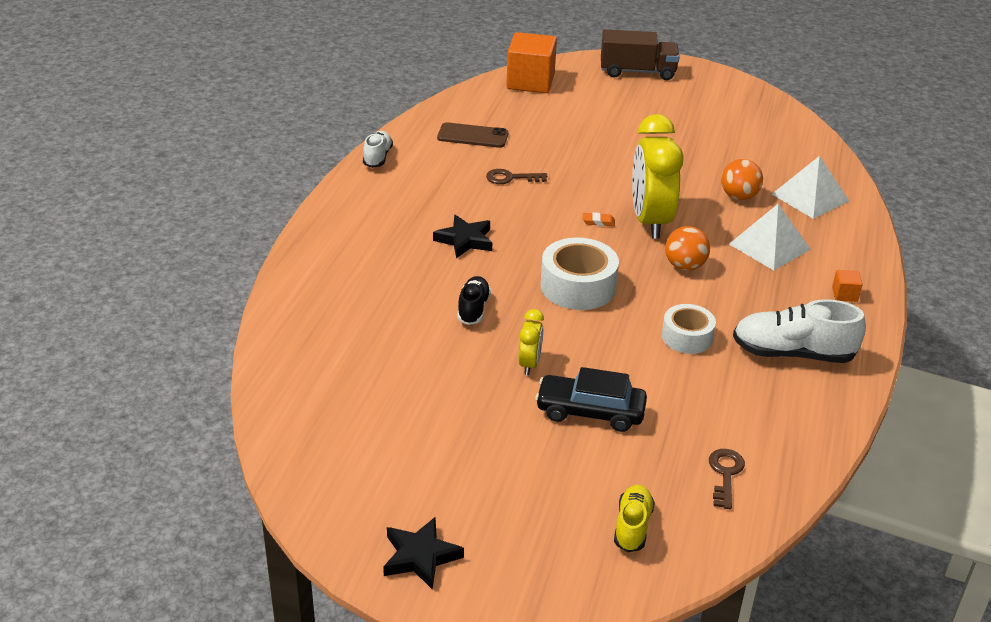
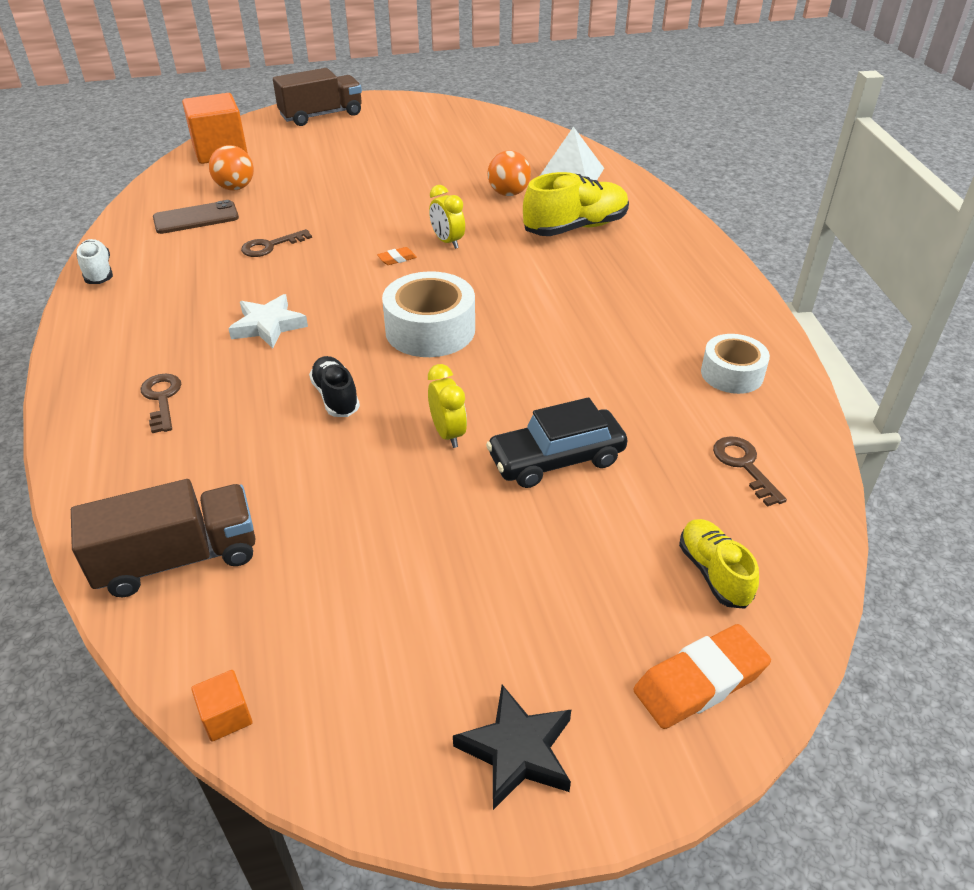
camera: 30 degrees left, 5 degrees up
(307, 369) = (178, 559): none -> brown truck
(361, 266) = (162, 399): none -> brown key
(465, 240) = (268, 326): black star -> white star
(561, 578) = (700, 681): none -> orange eraser
(650, 221) = (447, 242): yellow clock -> yellow clock, size x0.47
(684, 266) = (517, 272): orange ball -> orange ball (235, 188)
(687, 337) = (580, 339): white tape -> white tape (732, 374)
(769, 246) = (575, 228): white pyramid -> yellow shoe
(793, 353) = (687, 317): white shoe -> none
(844, 294) = (677, 247): orange cube -> orange cube (226, 716)

